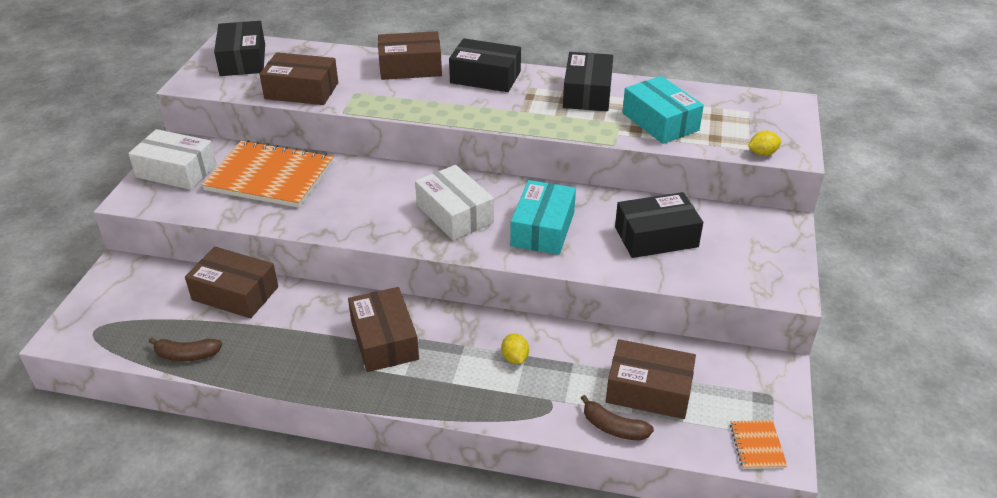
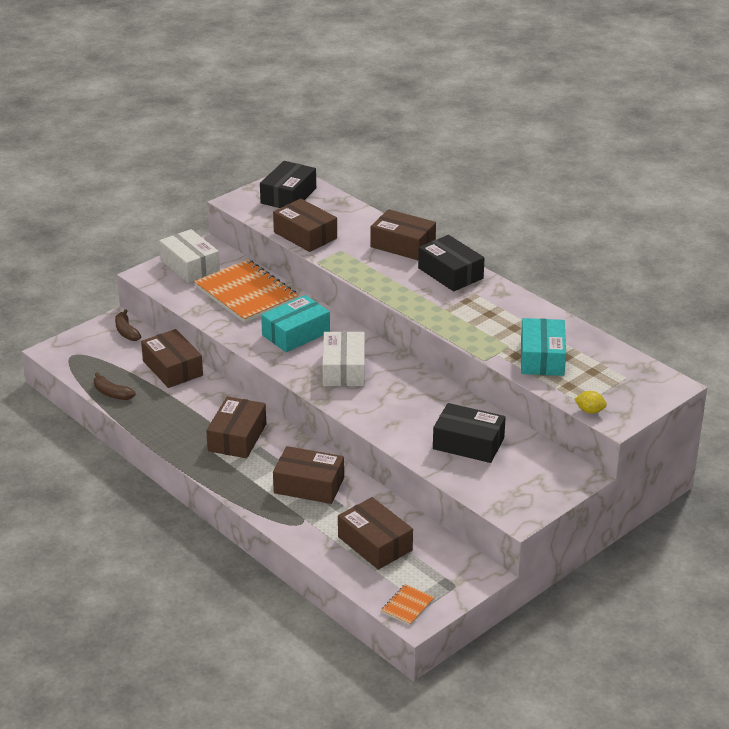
camera: 35 degrees right, 5 degrees down
(515, 358) = (309, 485): yellow lemon -> brown box
(543, 229) = (393, 404): turquoise box -> turquoise box (296, 334)
(587, 93) = (514, 315): black box -> none
(613, 427) = (326, 552): brown banana -> brown banana (126, 331)

